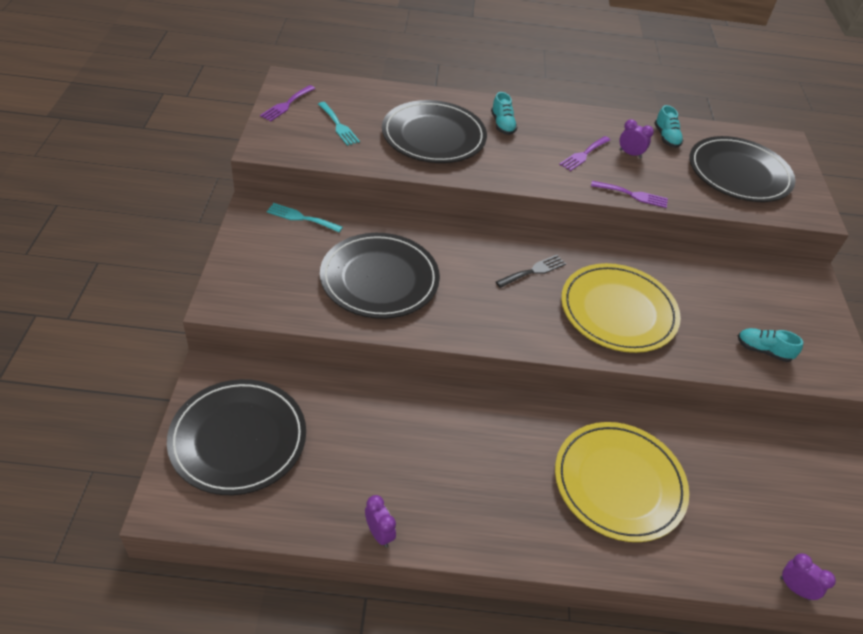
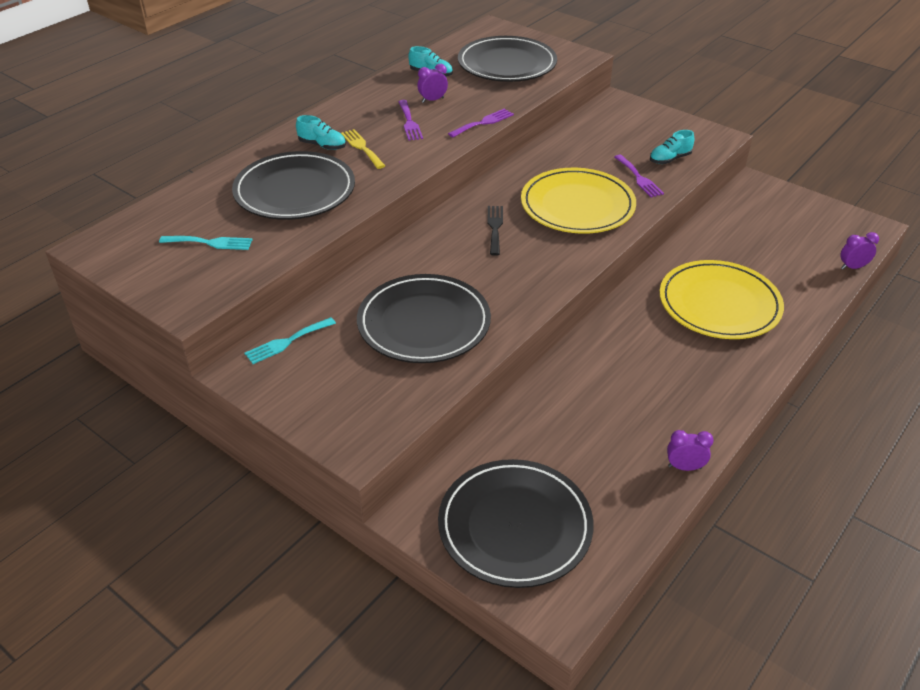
camera: 50 degrees left, 5 degrees down
(286, 104) = (132, 264): purple fork -> purple fork (639, 178)
(522, 145) = (362, 147): none -> yellow fork

